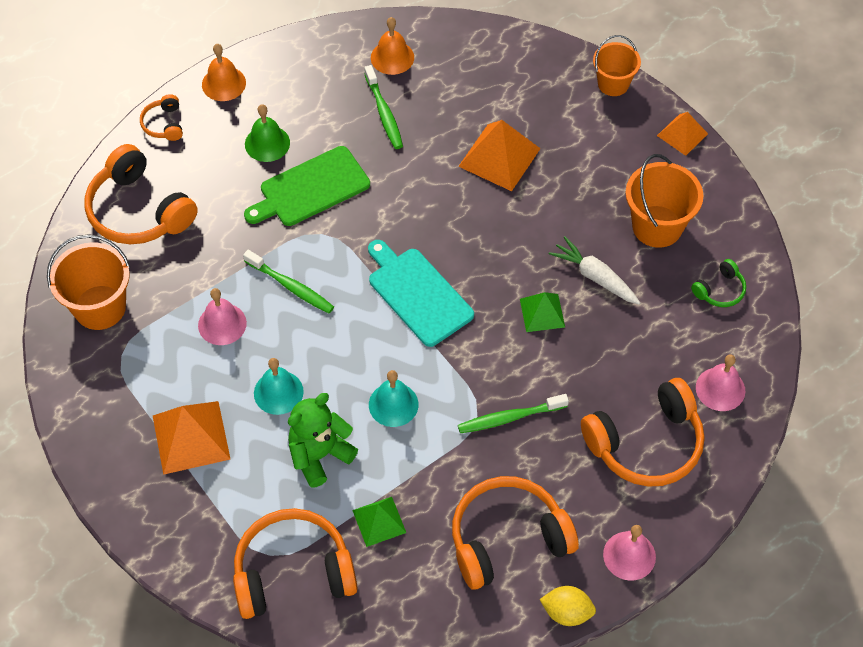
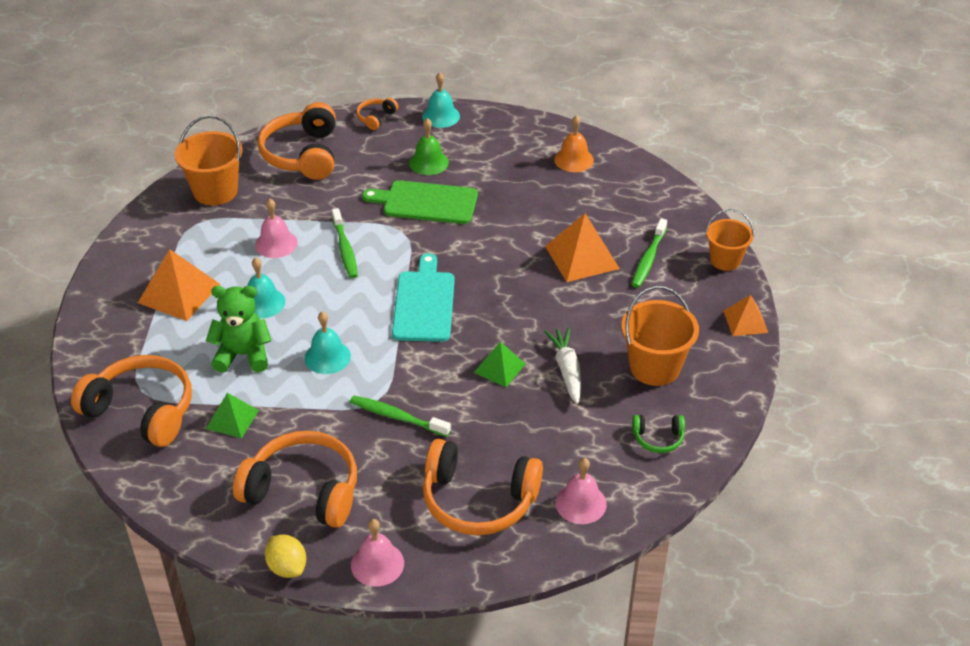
camera: 40 degrees right, 15 degrees down
(223, 83) = (441, 116): orange bell -> turquoise bell
(384, 112) = (529, 187): green toothbrush -> green toothbrush (648, 258)

